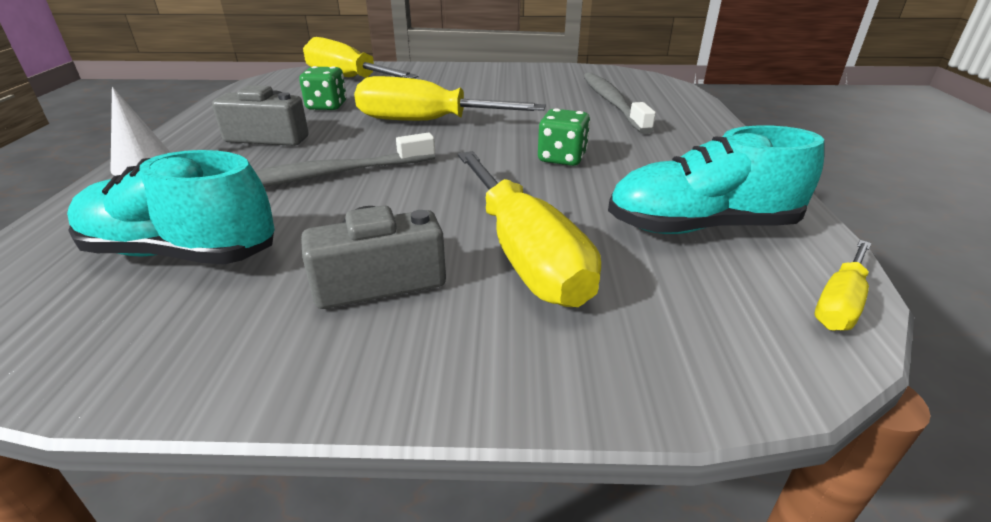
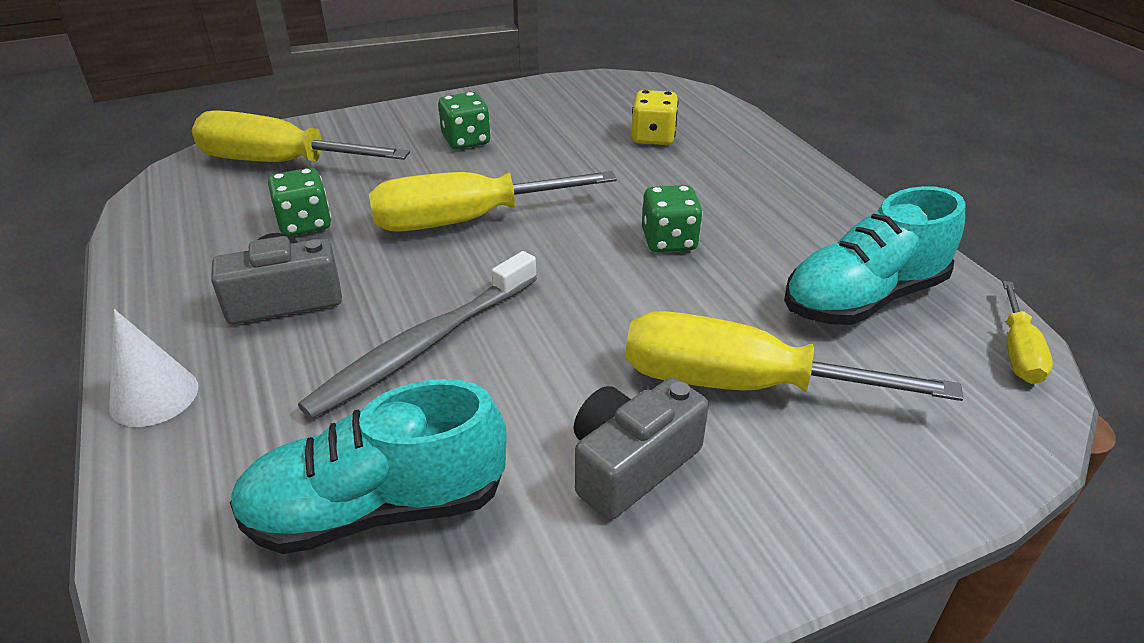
camera: 25 degrees left, 5 degrees up
(474, 85) = (466, 140): none -> green dice
(525, 254) = (740, 384): yellow screwdriver -> yellow screwdriver turned 150 degrees clockwise
(612, 102) = (653, 137): grey toothbrush -> yellow dice

